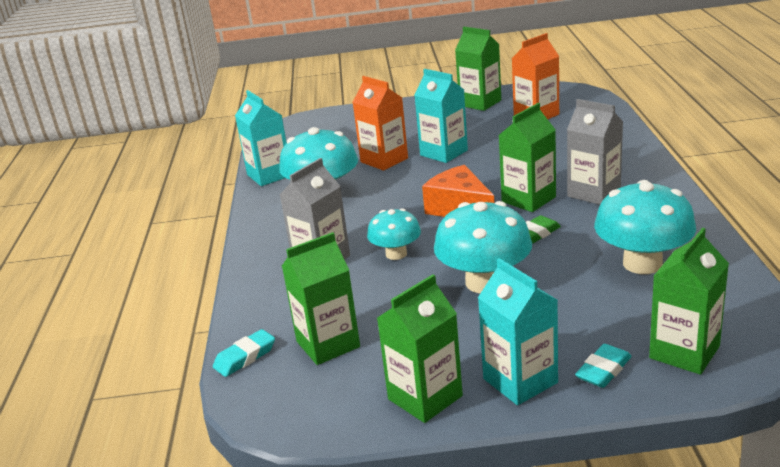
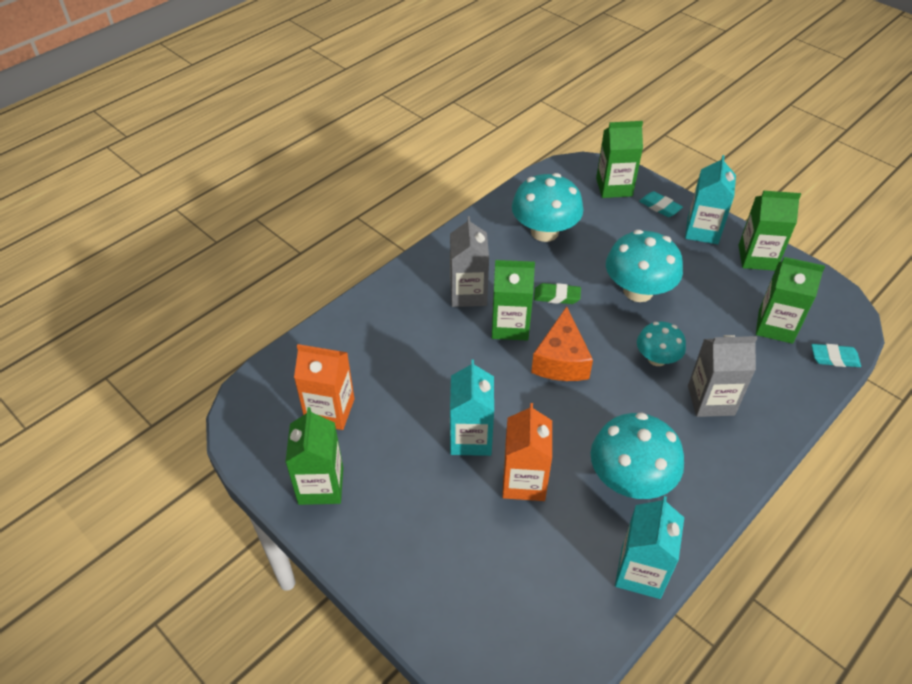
camera: 135 degrees left, 20 degrees up
(603, 370) = (660, 207): turquoise eraser -> turquoise eraser turned 45 degrees clockwise

